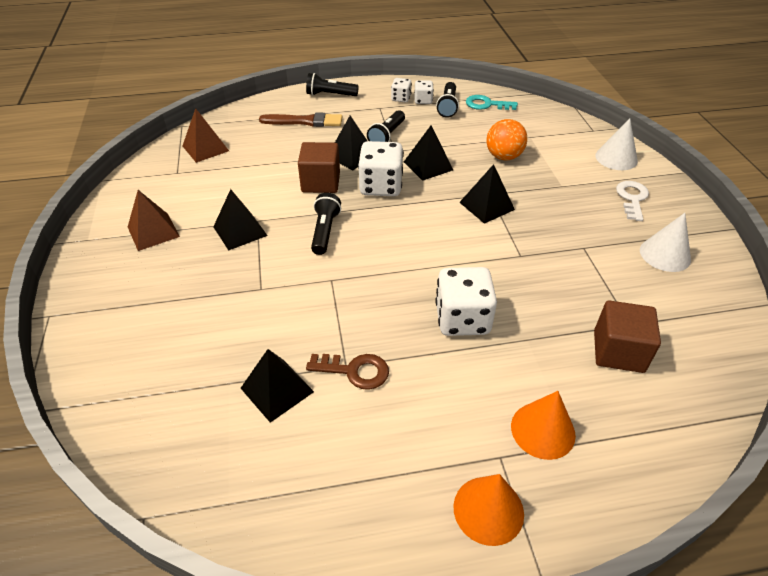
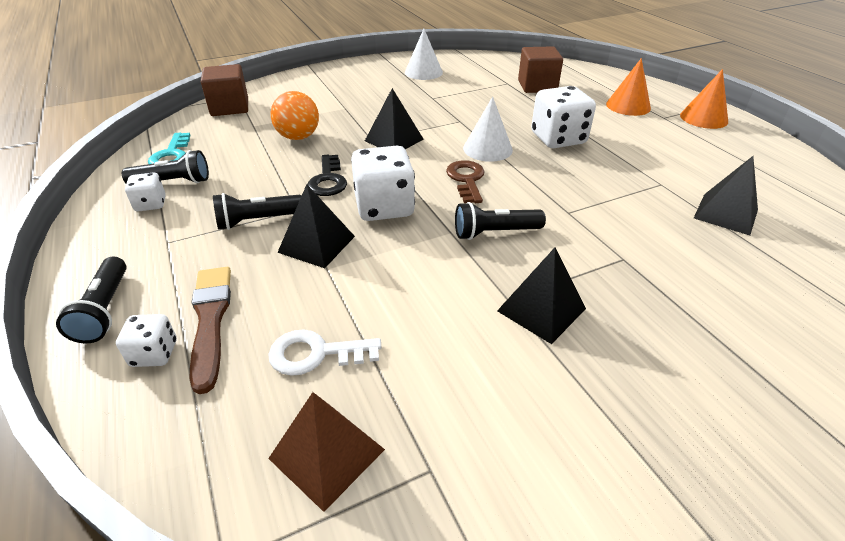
camera: 105 degrees left, 5 degrees down
(153, 231) = (613, 422): brown pyramid -> none
(321, 182) = (394, 259): brown cube -> brown cube (230, 107)
(355, 371) = (661, 178): brown key -> brown key (466, 179)
(387, 136) = (258, 221): black flashlight -> black flashlight turned 150 degrees clockwise
(401, 98) = (139, 225): white dice -> white dice (154, 353)
(428, 165) = (328, 180): black pyramid -> black key
(616, 158) = (290, 87): white cone -> white cone (487, 149)
(632, 198) = (354, 81): white key -> white key (316, 354)

